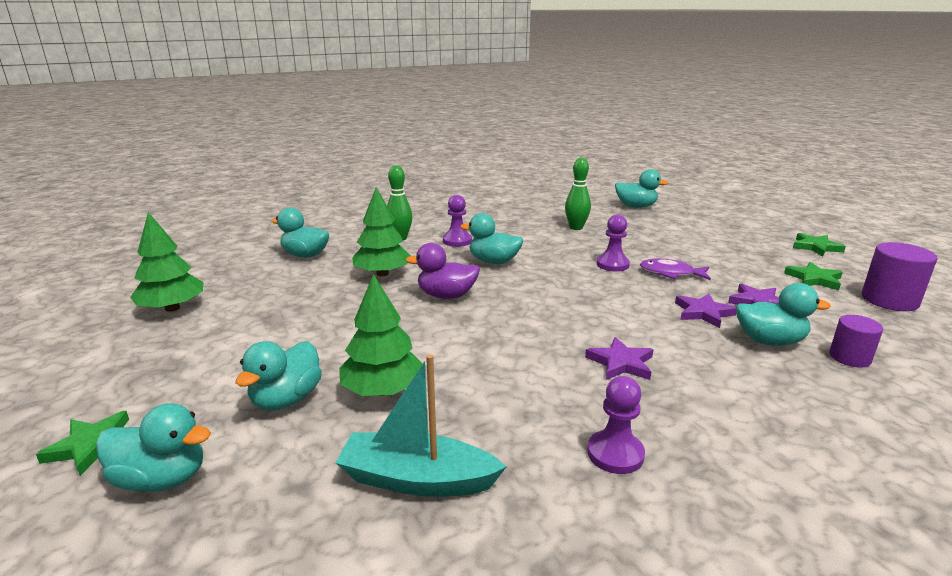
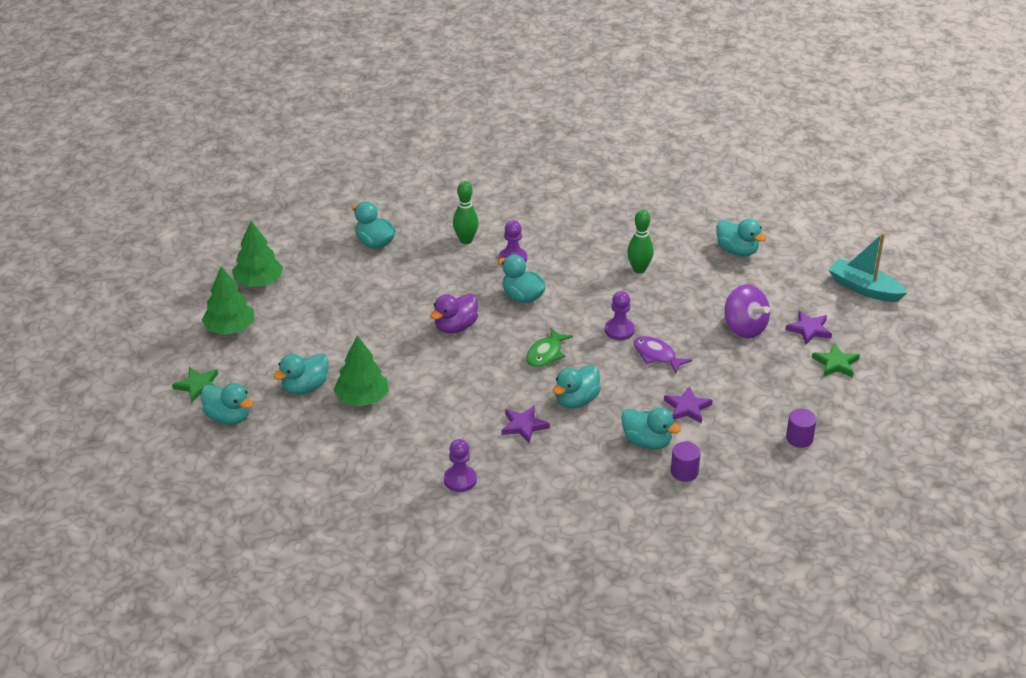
camera: 25 degrees right, 15 degrees up
(382, 274) = (423, 286): green tree -> green tree (230, 328)
(417, 479) = (349, 459): turquoise boat -> turquoise boat (864, 288)
(446, 296) = (455, 327): purple duck -> purple duck turned 75 degrees counterclockwise
(566, 295) = (546, 354): none -> green fish
(646, 324) = (576, 400): none -> turquoise duck
(703, 313) = (632, 403): purple star -> purple star (809, 329)
(712, 242) = (744, 328): none -> purple spinning top
(814, 279) = (772, 399): green star -> none
(889, 300) = (799, 438): purple cylinder -> purple cylinder, size x0.63

